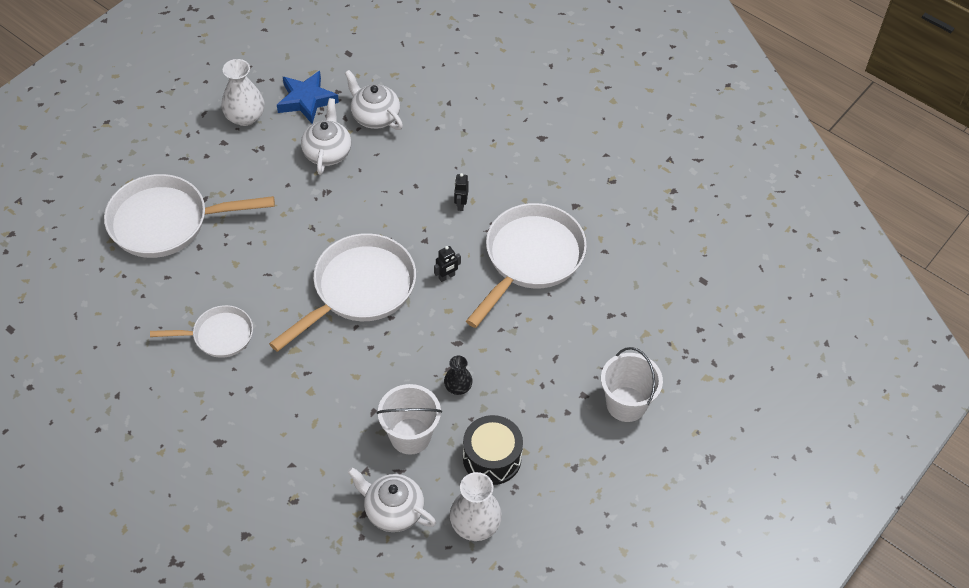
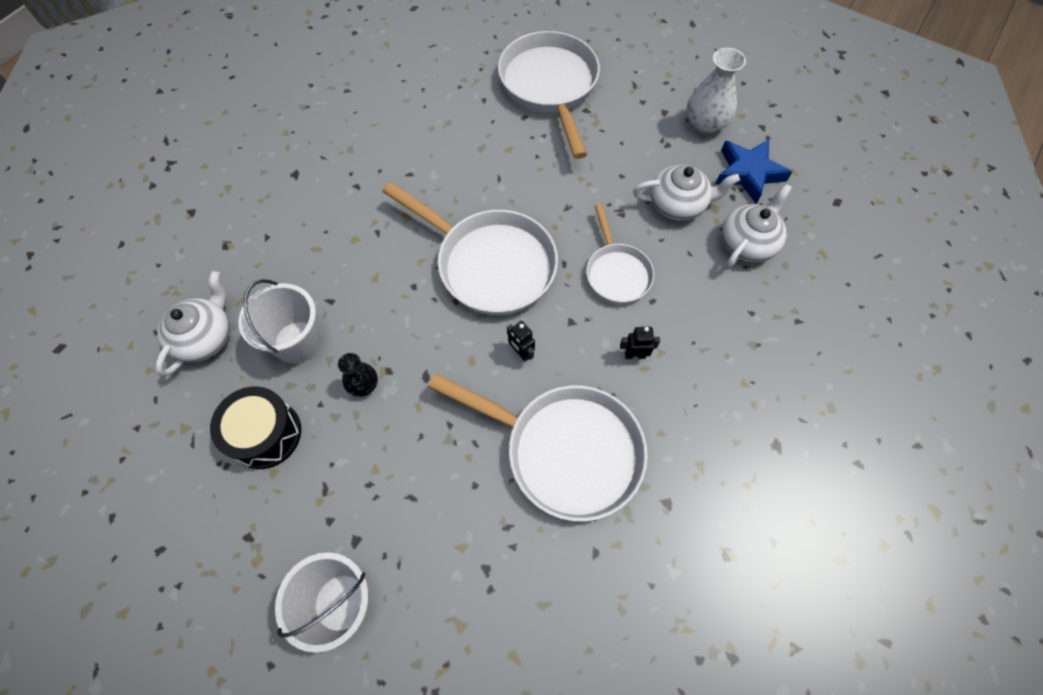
camera: 85 degrees right, 10 degrees up
(218, 335) = (418, 151): white pan -> white pan (616, 272)
(475, 524) = (180, 425): white vase -> none

